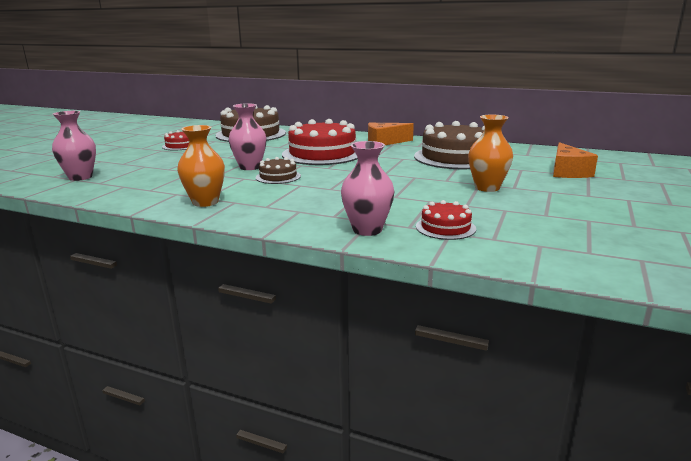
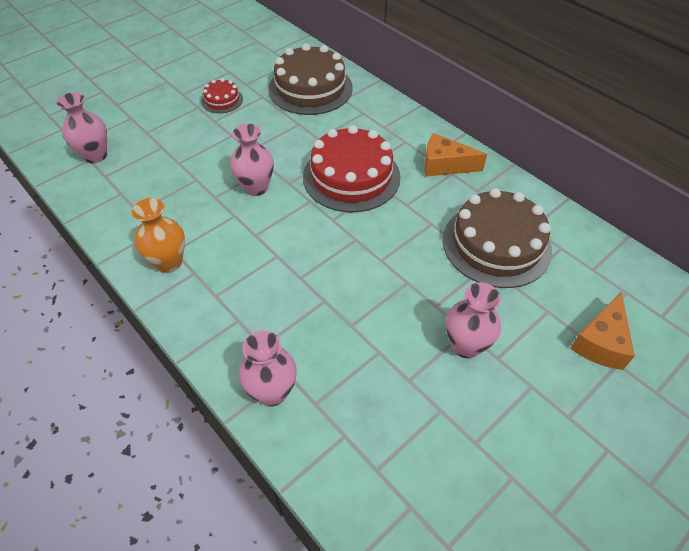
camera: 25 degrees right, 30 degrees up
(278, 177) = (268, 225): brown cake -> none
(445, 227) = (348, 422): red cake -> none
(487, 188) = (466, 346): orange vase -> pink vase

